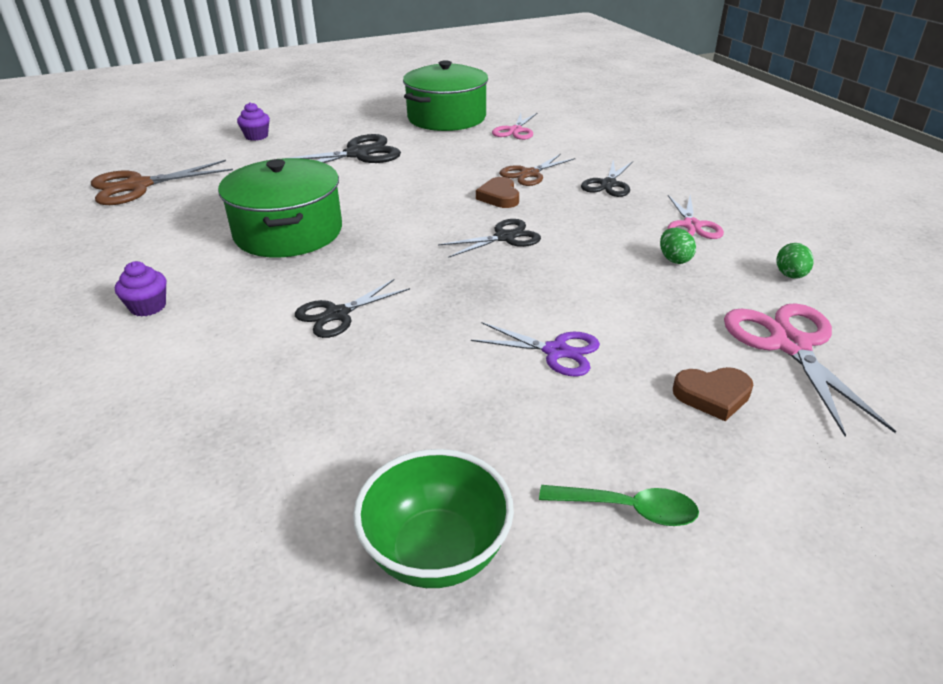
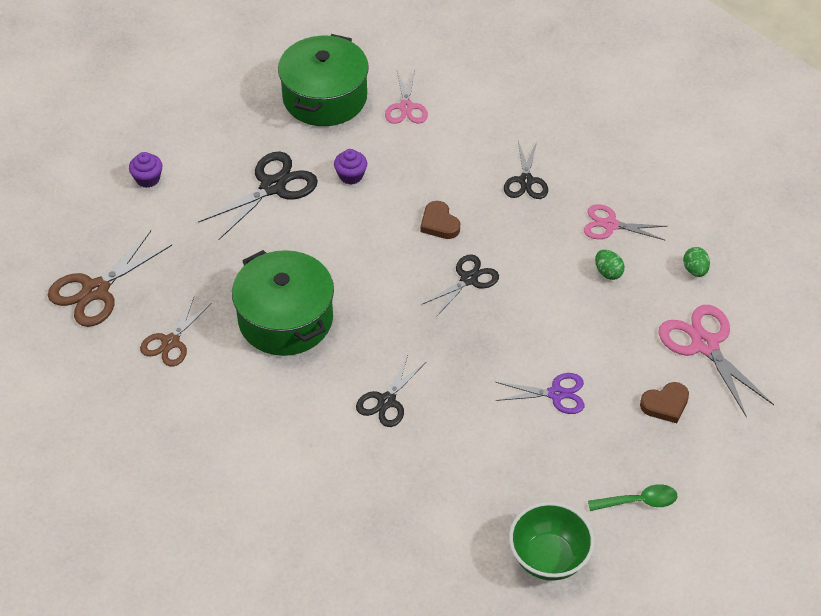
camera: 20 degrees left, 15 degrees up
(148, 307) = (238, 433): purple cupcake -> purple cupcake (351, 176)
(529, 174) = (450, 181): brown scissors -> brown scissors (170, 342)
(691, 225) = (610, 225): pink scissors -> pink scissors turned 120 degrees clockwise

